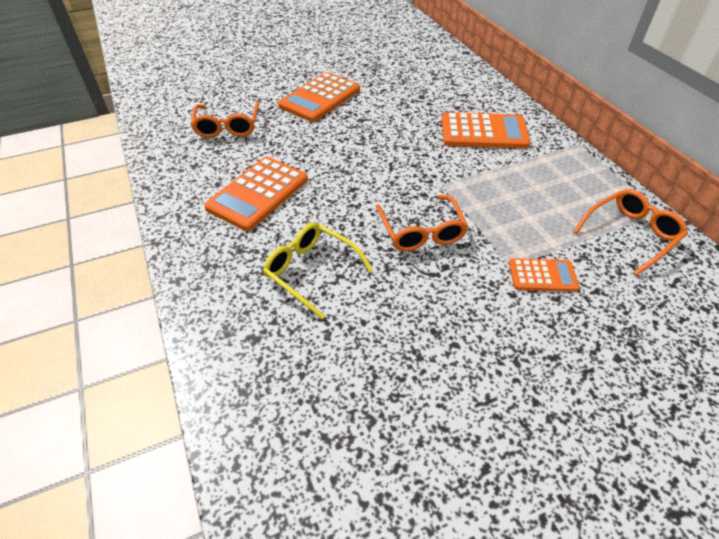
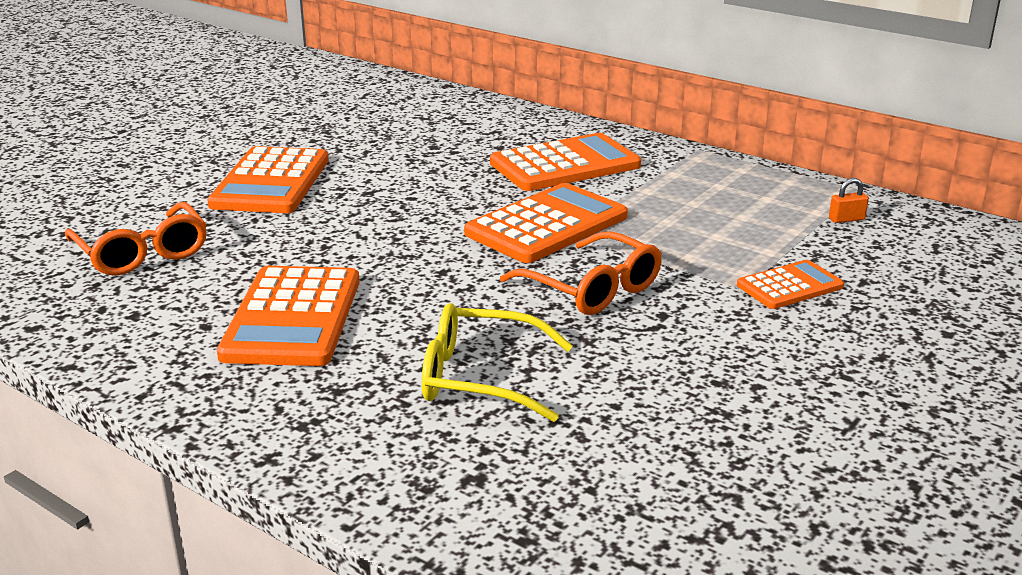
camera: 30 degrees left, 20 degrees down
(435, 175) = (547, 225): none -> orange calculator
(630, 235) = (846, 219): orange glasses -> orange padlock

